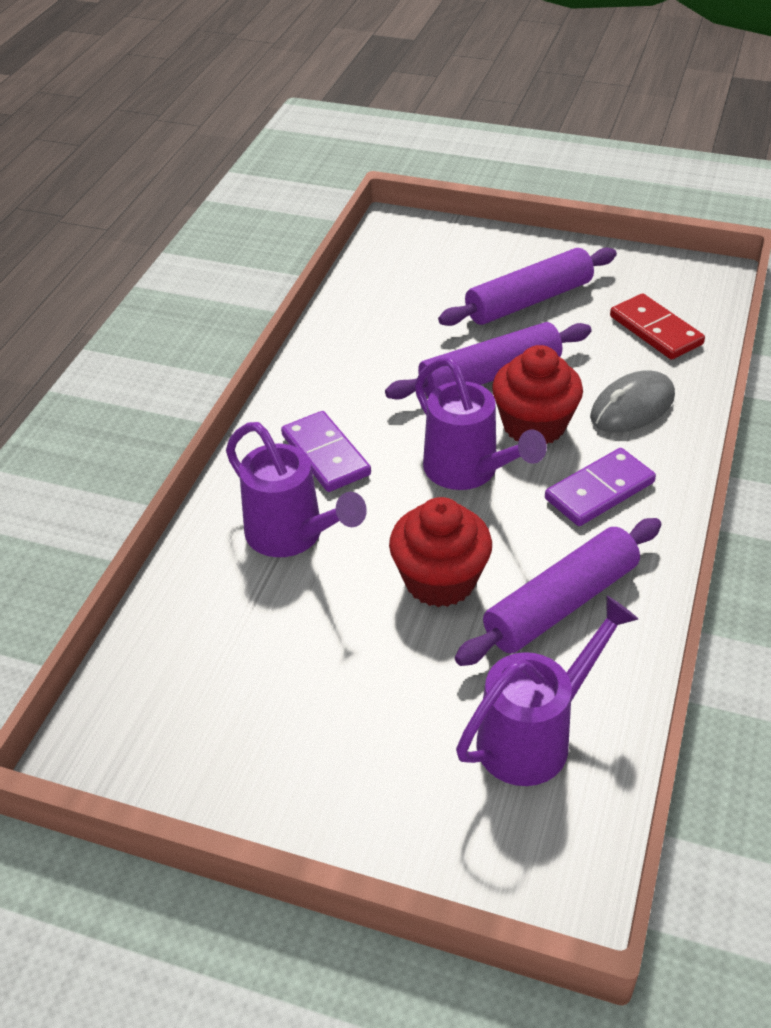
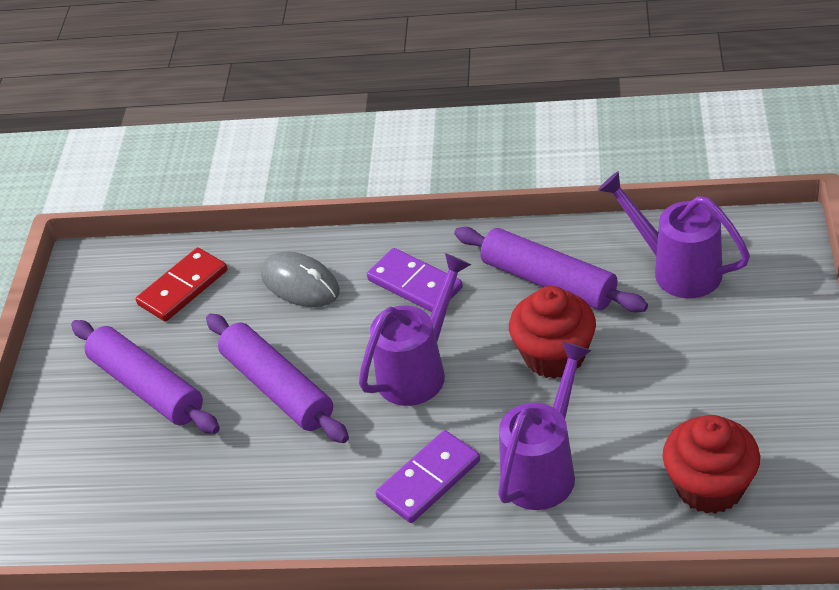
camera: 100 degrees left, 0 degrees up
(534, 425) = (342, 341): red cupcake -> red cupcake (709, 487)

